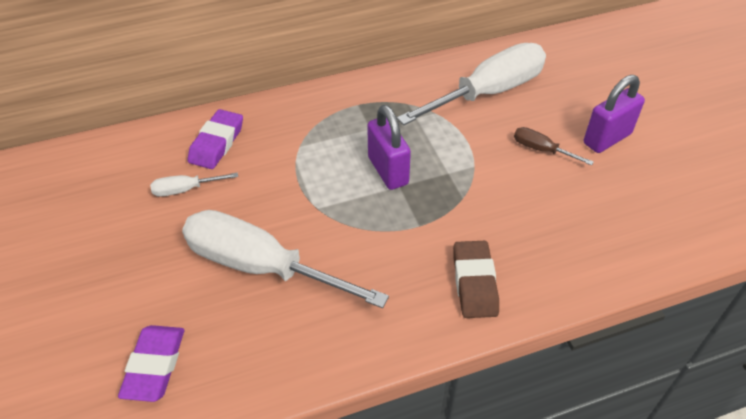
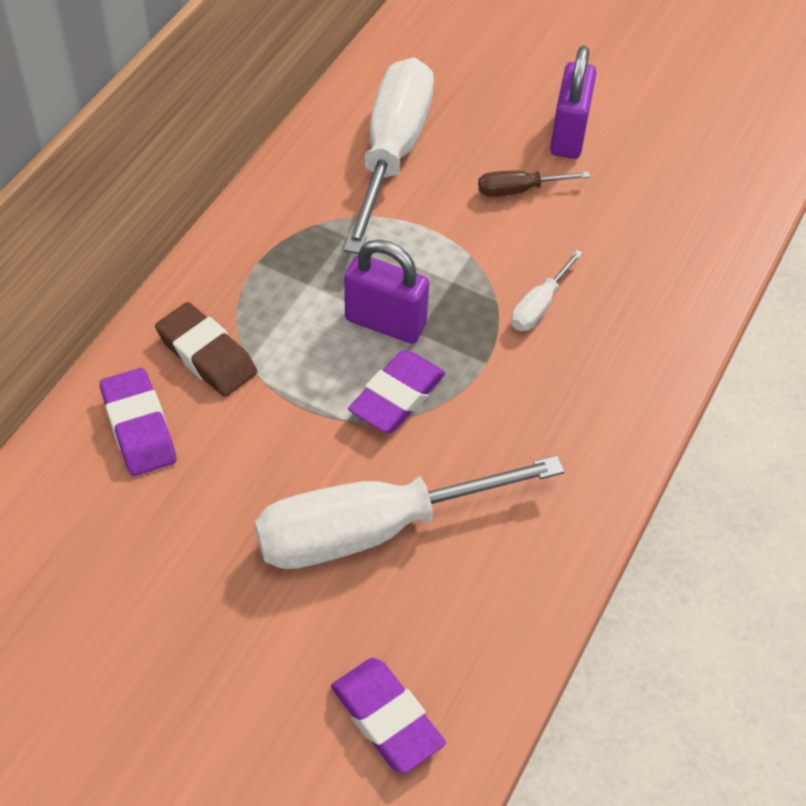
camera: 45 degrees left, 5 degrees up
(186, 189) = (173, 510): white screwdriver -> white screwdriver (539, 305)
(351, 210) = (397, 397): none -> purple eraser
(474, 283) = (602, 385): brown eraser -> brown eraser (206, 355)

